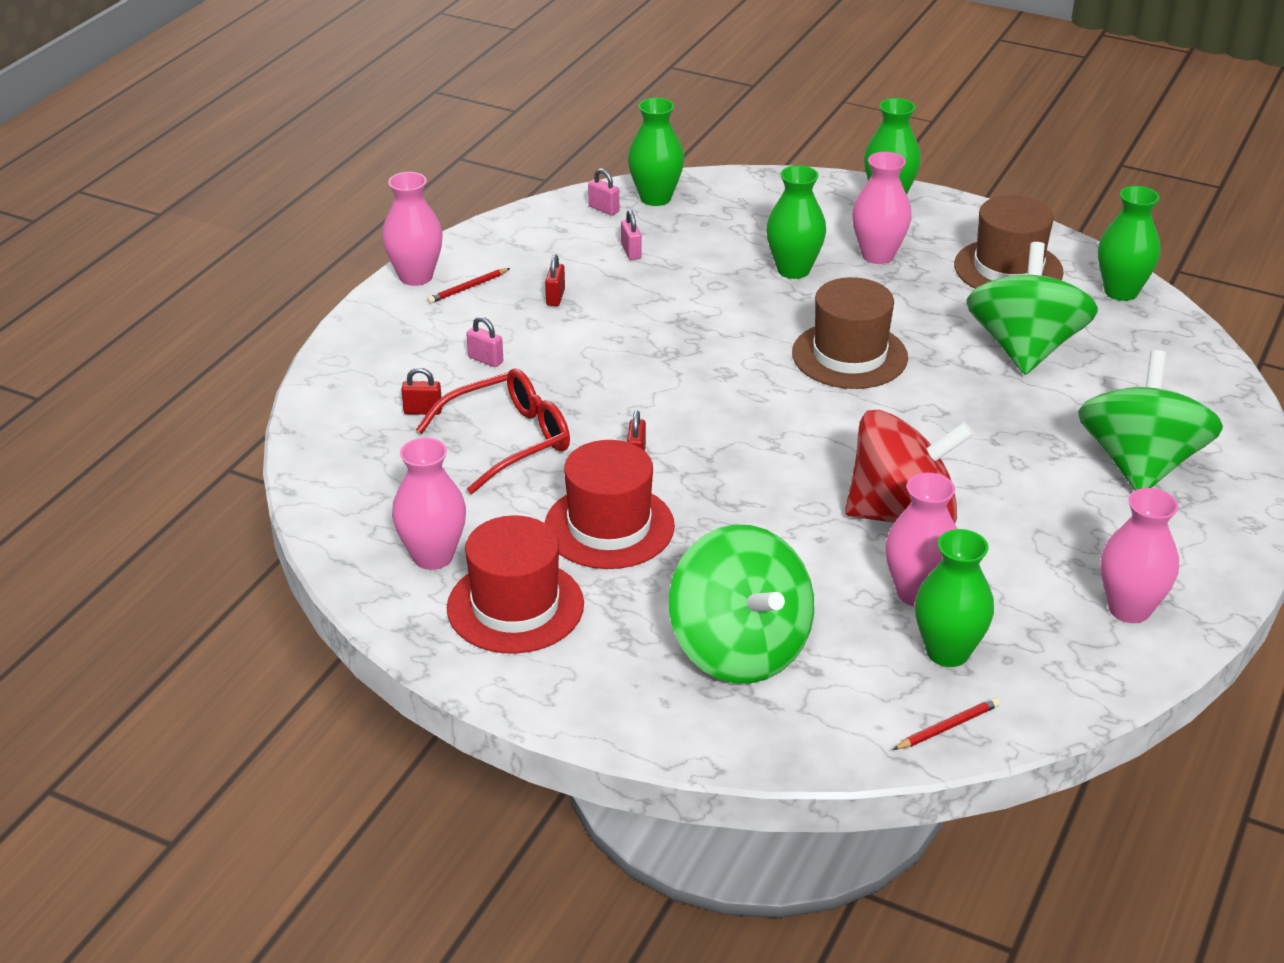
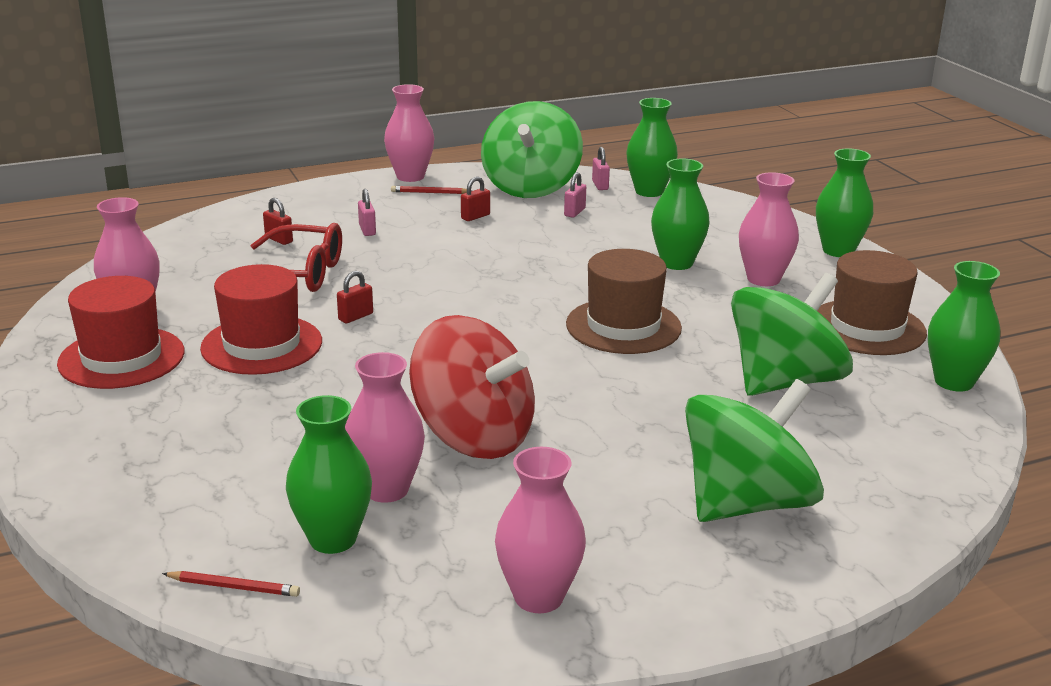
camera: 40 degrees right, 10 degrees down
(739, 648) = (198, 454): green spinning top -> green spinning top (531, 187)

